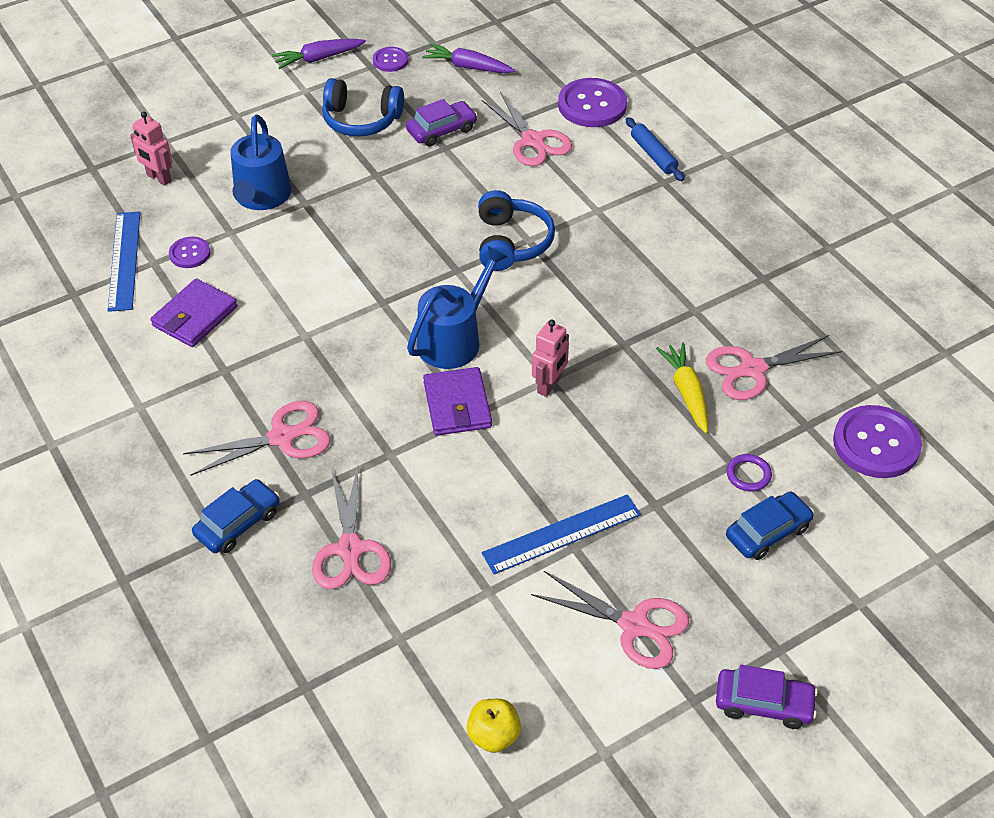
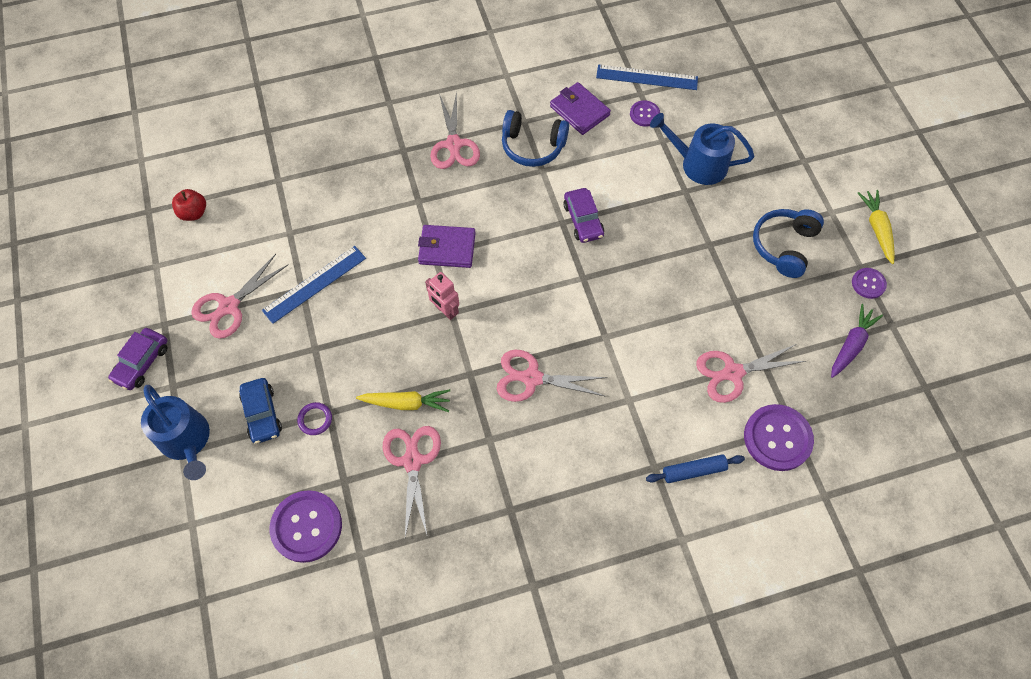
camera: 105 degrees right, 15 degrees up
(158, 178) = (733, 104): pink robot -> none
(238, 523) = (393, 113): blue car -> none
(319, 58) = (877, 229): purple carrot -> yellow carrot
(350, 549) = (351, 166): pink scissors -> pink scissors (532, 378)
(442, 130) = (759, 303): purple car -> purple car (583, 220)
(454, 339) = (510, 260): blue watering can -> blue watering can (187, 440)
(493, 735) = (194, 213): yellow apple -> red apple
(511, 243) = (604, 323): blue headphones -> blue headphones (532, 146)
(562, 534) = (314, 284): blue ruler -> blue ruler turned 60 degrees clockwise

